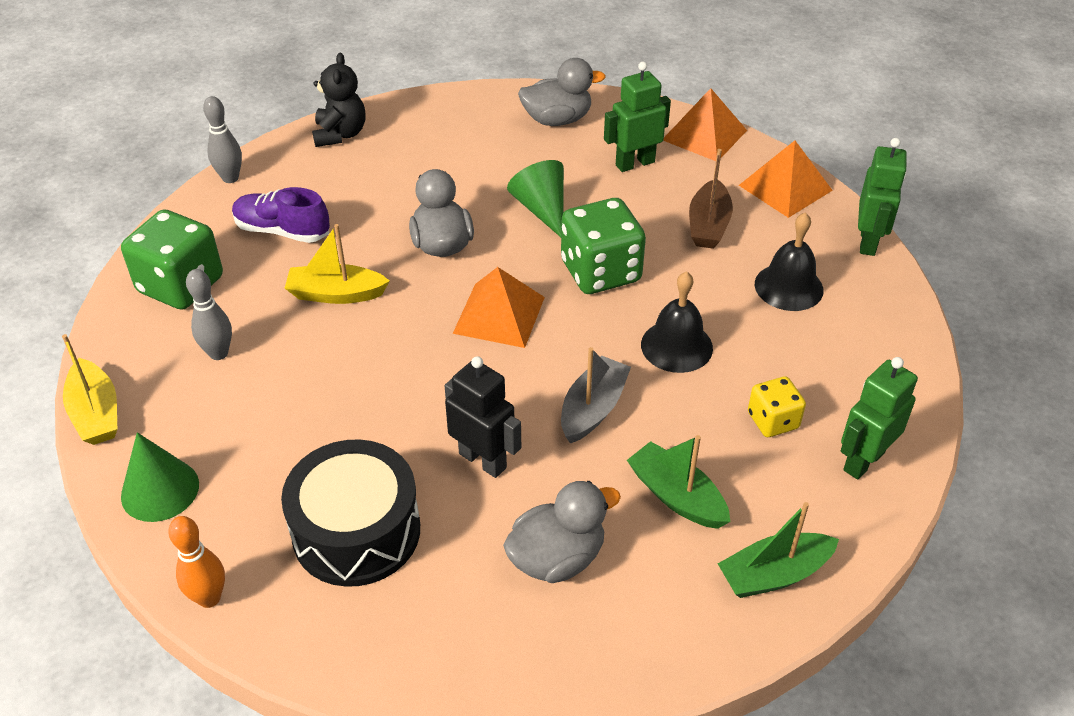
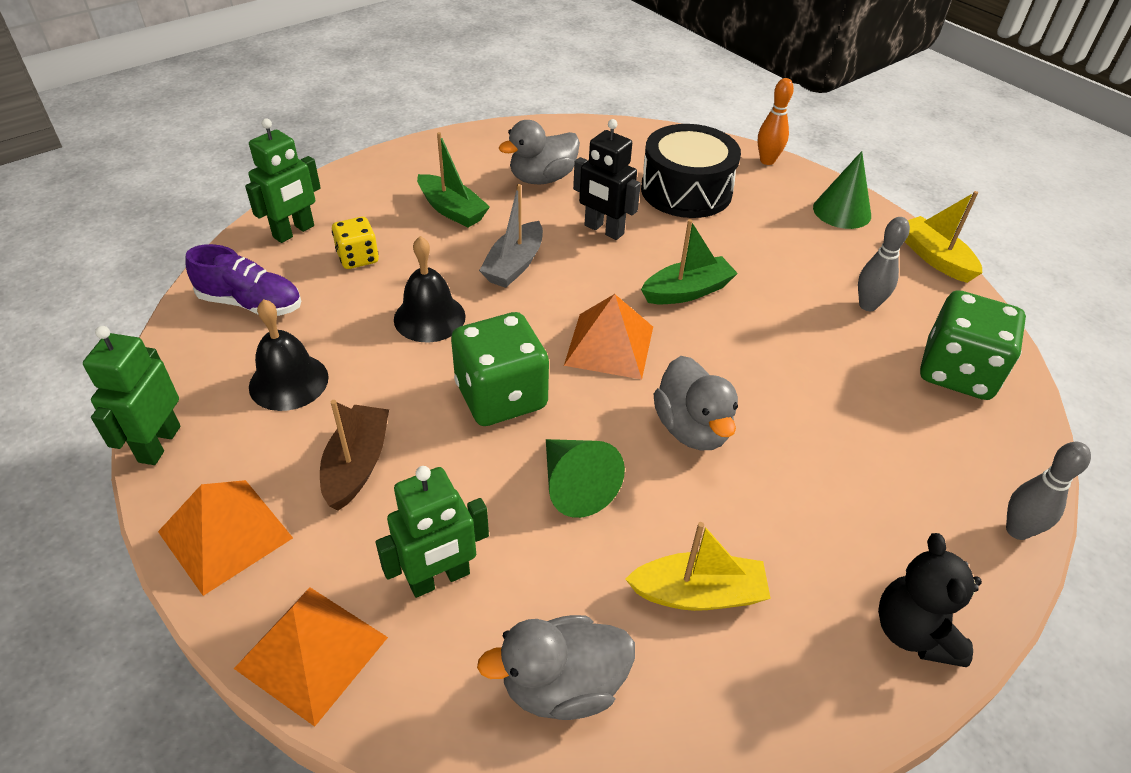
camera: 175 degrees right, 0 degrees up
(282, 231) = (892, 444): purple shoe -> purple shoe (251, 303)
(336, 294) = (787, 365): yellow boat -> yellow boat (698, 593)
(774, 574) = (393, 172): green boat -> green boat (687, 291)

